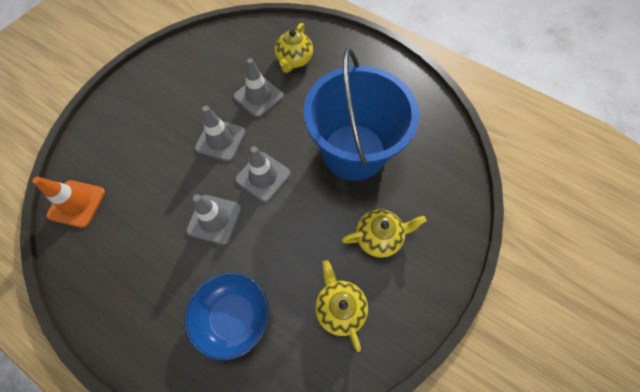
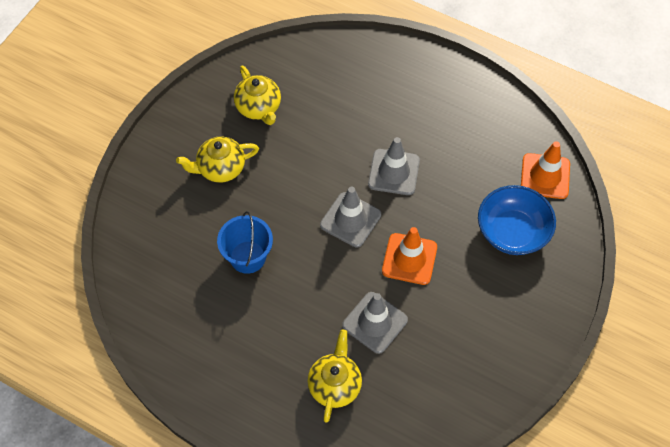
camera: 175 degrees right, 5 degrees down
(220, 140) = (409, 259): grey traffic cone -> orange traffic cone
(233, 316) = (355, 94): blue bowl -> blue bowl (512, 231)
(354, 152) = (247, 257): blue bucket -> blue bucket, size x0.47

